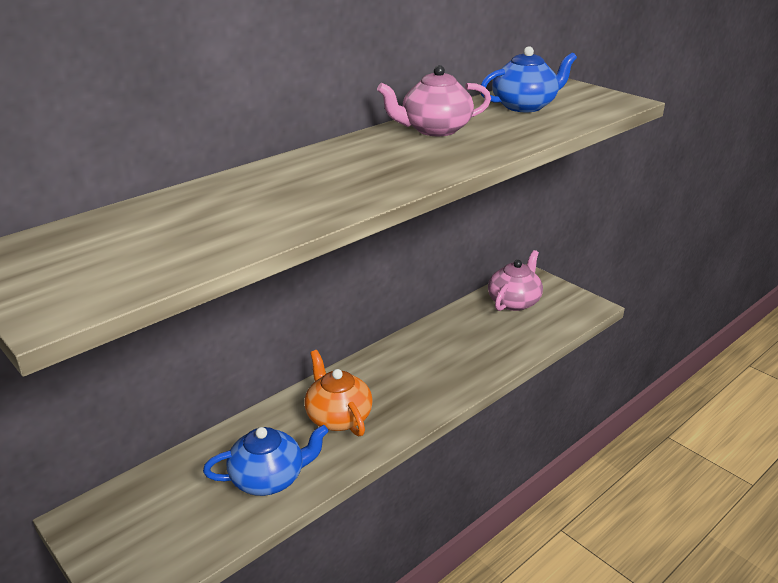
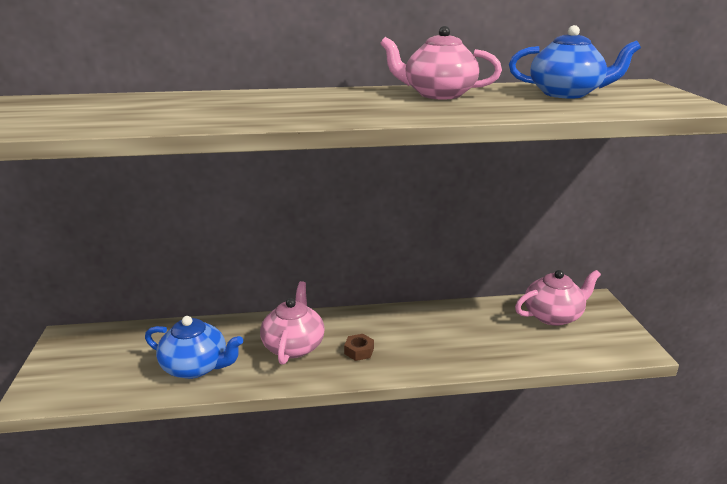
camera: 35 degrees right, 5 degrees down
(338, 417) = (293, 346): orange teapot -> pink teapot
(400, 396) = (359, 351): none -> brown nut

